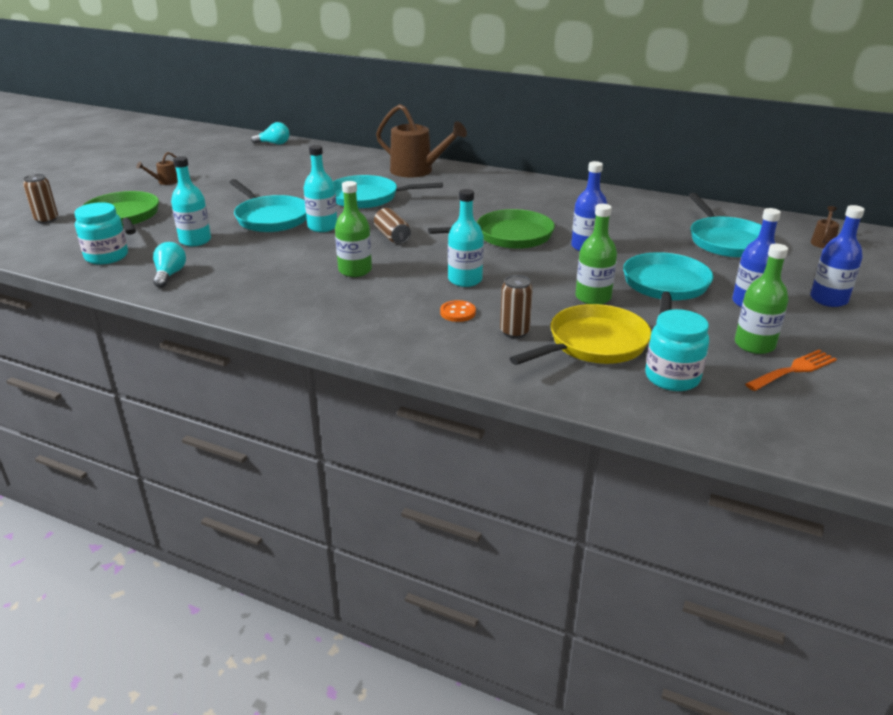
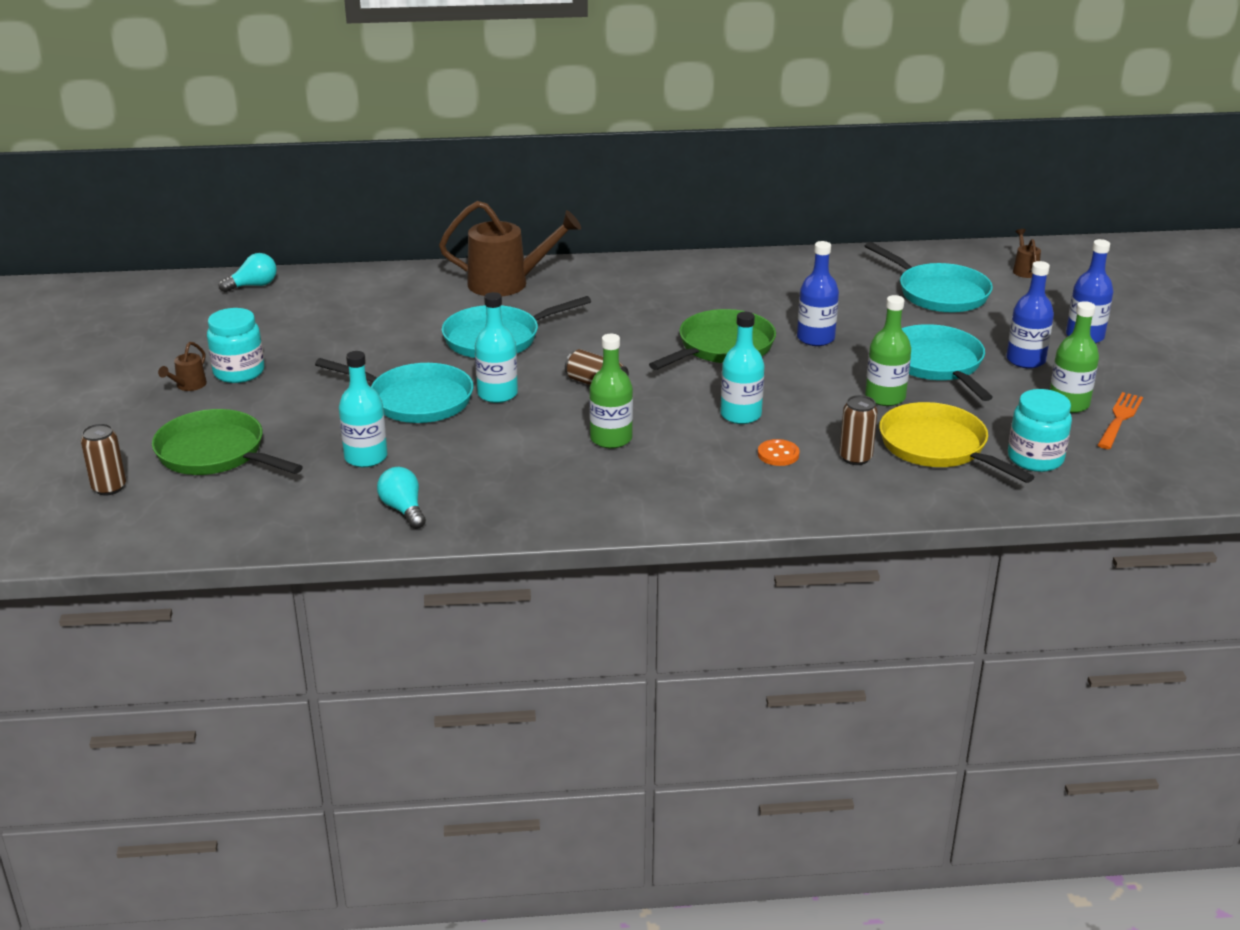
camera: 30 degrees left, 0 degrees up
(106, 256) = (284, 512): turquoise jar -> turquoise jar (239, 372)
(593, 344) = (937, 447): yellow pan -> yellow pan turned 60 degrees counterclockwise

